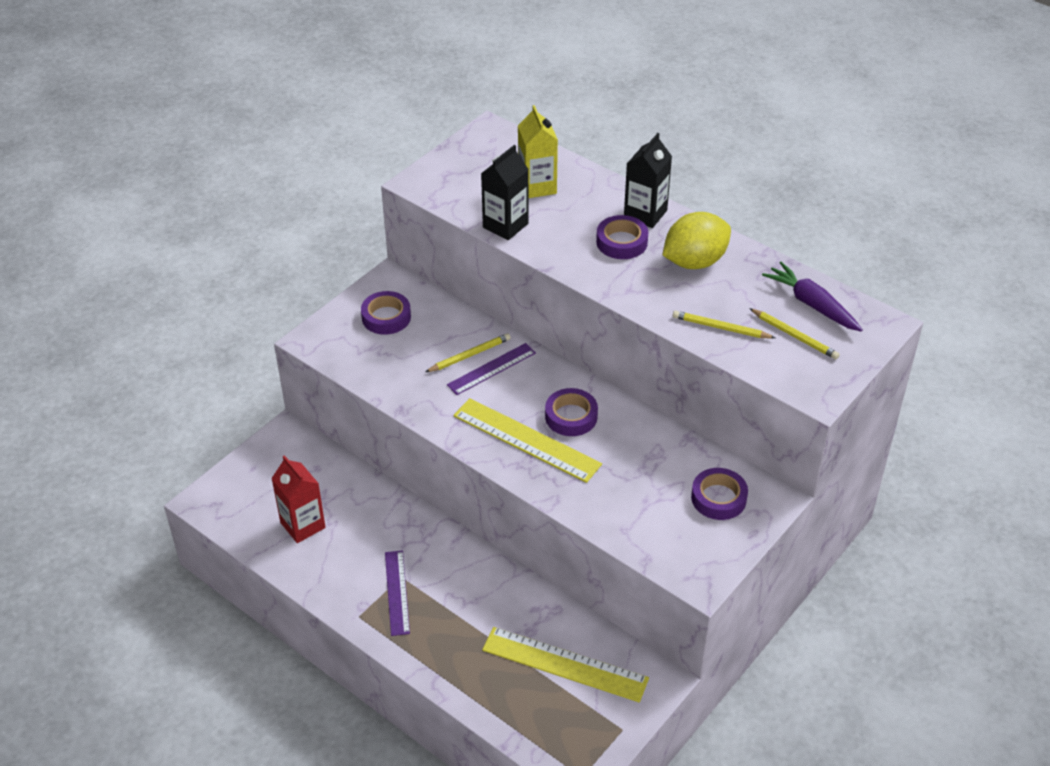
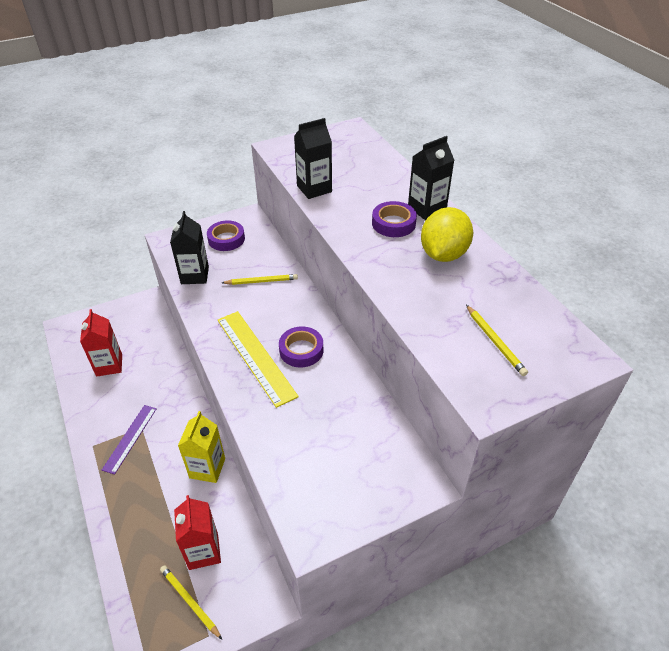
camera: 25 degrees right, 0 degrees up
(384, 374) = (195, 275): none -> black carton
(491, 369) = (269, 296): purple ruler -> none
(537, 186) = (358, 170): yellow carton -> yellow carton (207, 468)
(564, 664) = (203, 551): yellow ruler -> red carton
(694, 262) = (443, 254): yellow lemon -> yellow lemon turned 60 degrees counterclockwise
(718, 498) = (375, 464): purple tape -> none
(721, 328) = (431, 313): yellow pencil -> yellow pencil (190, 601)
(812, 304) = (528, 319): purple carrot -> none

